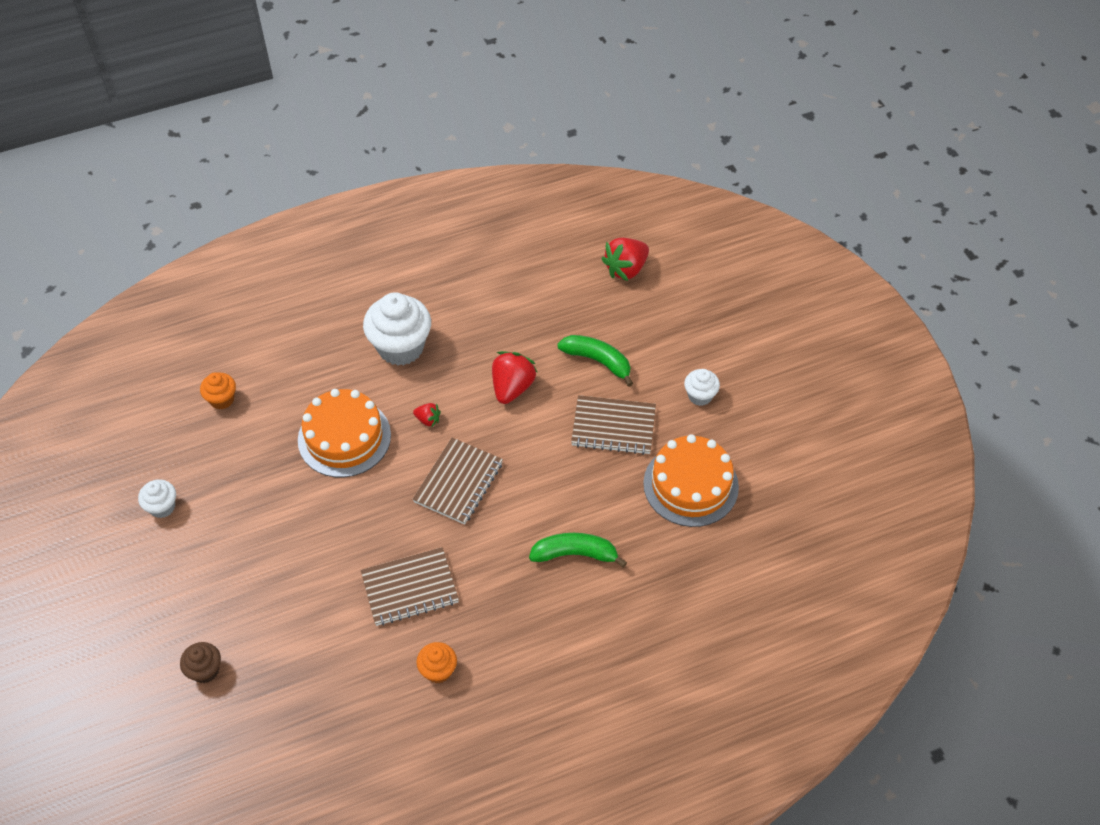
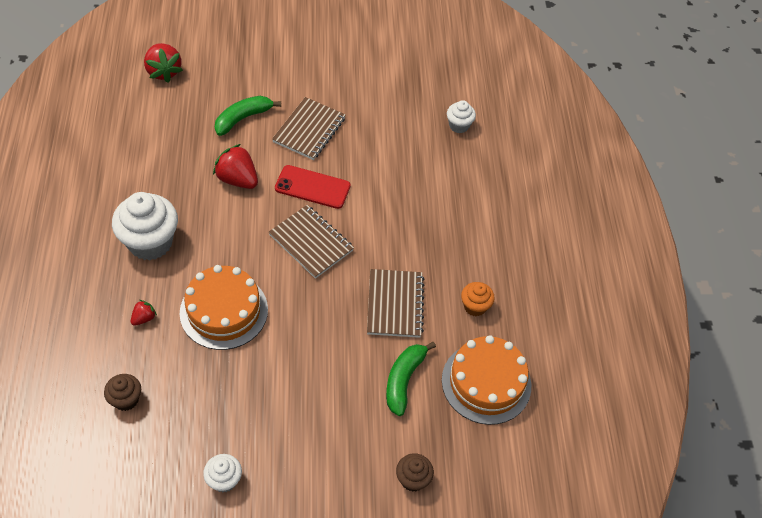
camera: 75 degrees left, 0 degrees up
(222, 399) = (126, 399): orange cupcake -> brown cupcake
(428, 420) = (238, 245): red strawberry -> red strawberry (144, 318)
(533, 458) = (312, 187): none -> red phone
(575, 554) = (410, 190): green banana -> green banana (404, 380)
(690, 485) = (382, 105): orange cake -> orange cake (486, 382)
(700, 396) = (308, 72): white cupcake -> white cupcake (459, 126)

